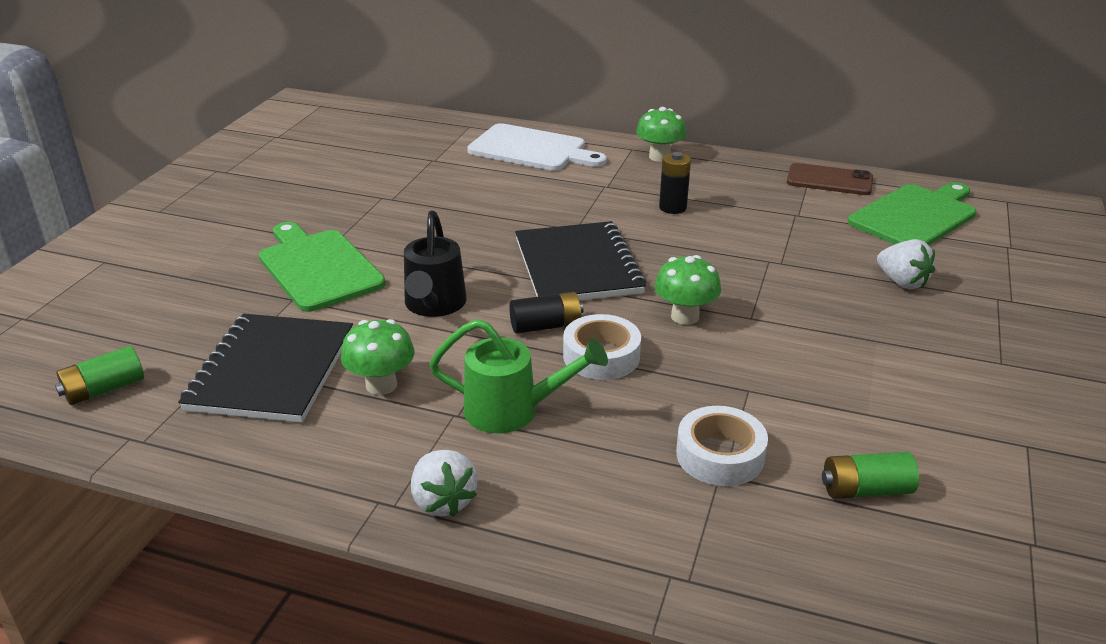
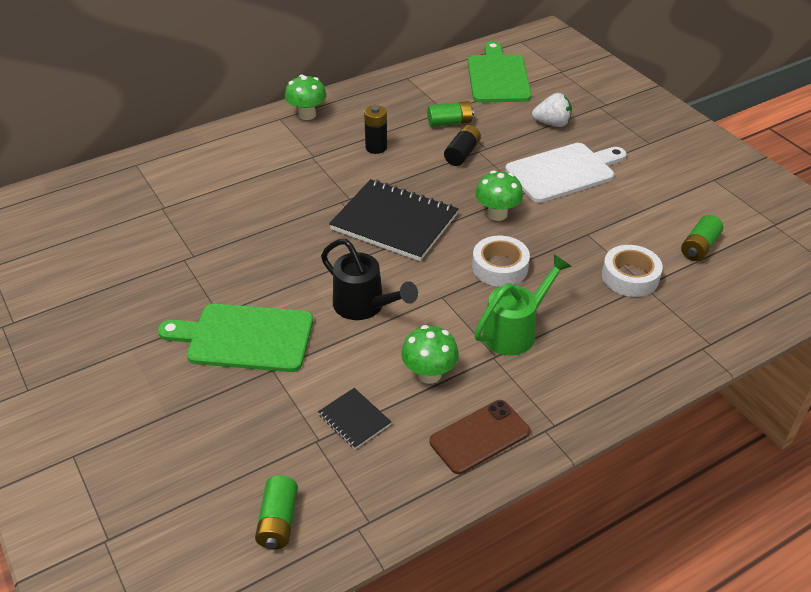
camera: 50 degrees left, 10 degrees up
(271, 370) = (354, 419): black notebook -> black notebook, size x0.46
(443, 501) = (570, 402): white strawberry -> none
(531, 149) = (216, 157): white cutting board -> white cutting board (563, 172)
(546, 326) = (444, 271): black battery -> black battery (462, 154)
(784, 225) = (449, 122): none -> green battery
(829, 180) = (424, 77): brown phone -> brown phone (479, 437)

